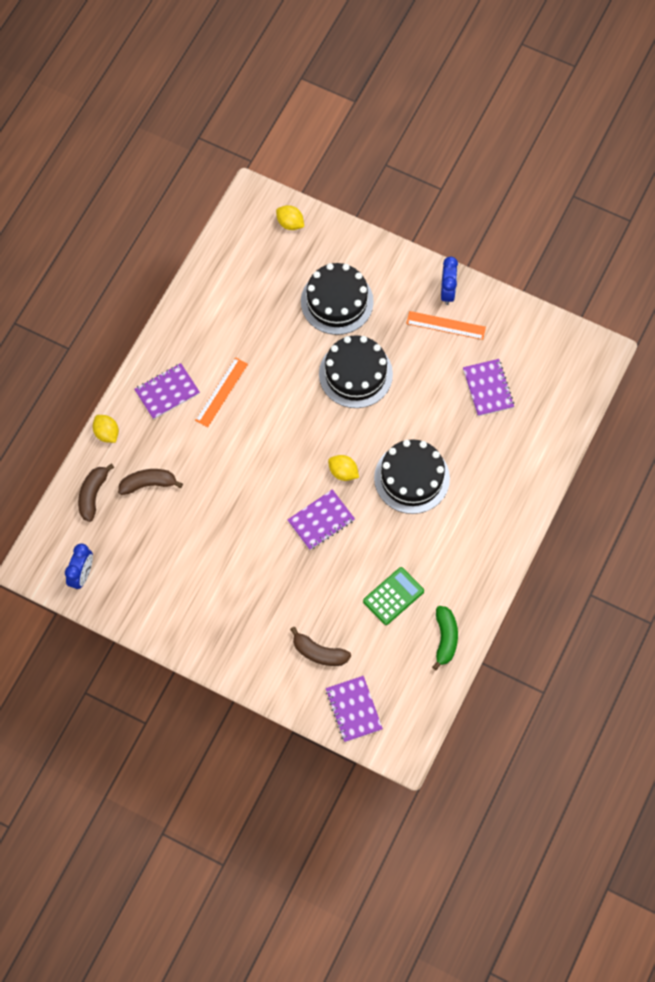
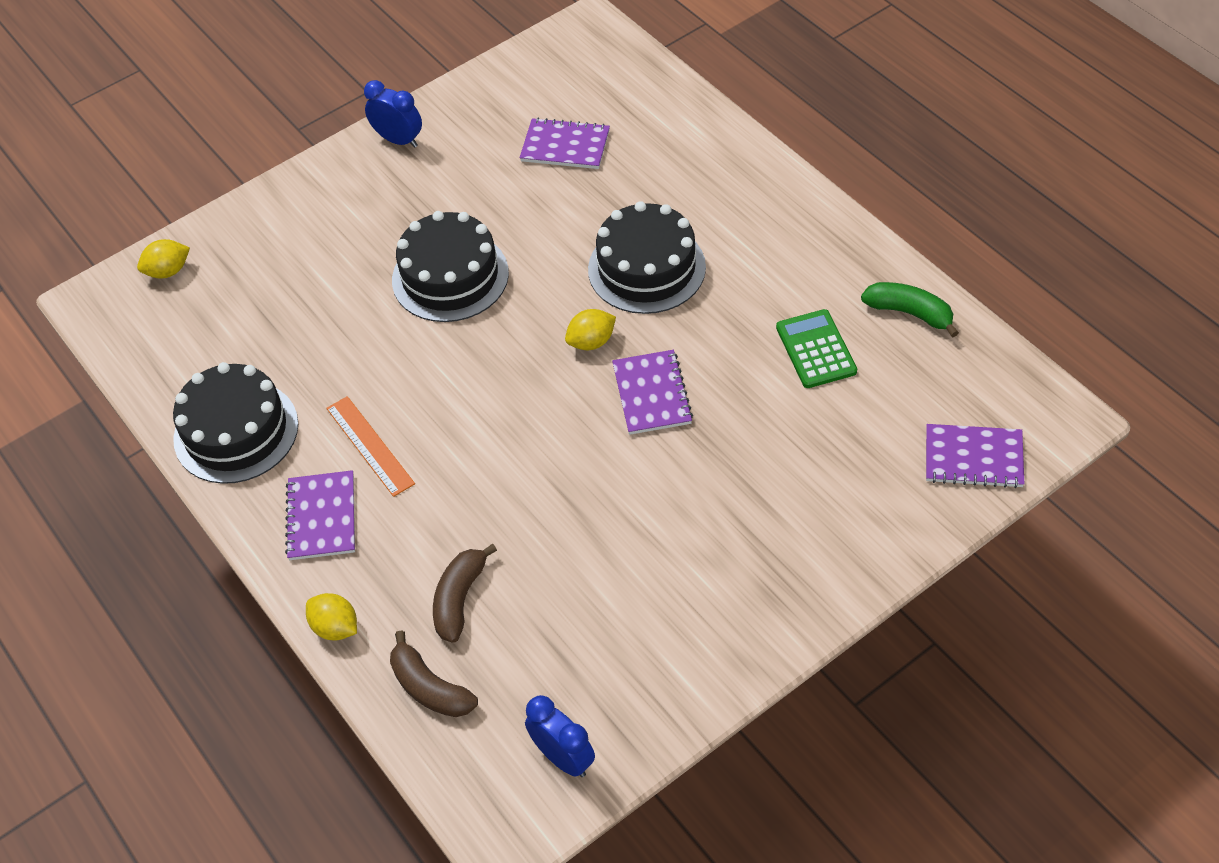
camera: 60 degrees left, 15 degrees down
(107, 433) = (335, 627): yellow lemon -> yellow lemon turned 45 degrees clockwise
(319, 652) = (862, 469): brown banana -> none
(337, 301) = (326, 260): black cake -> black cake (236, 431)
(446, 325) = (445, 158): orange ruler -> none

